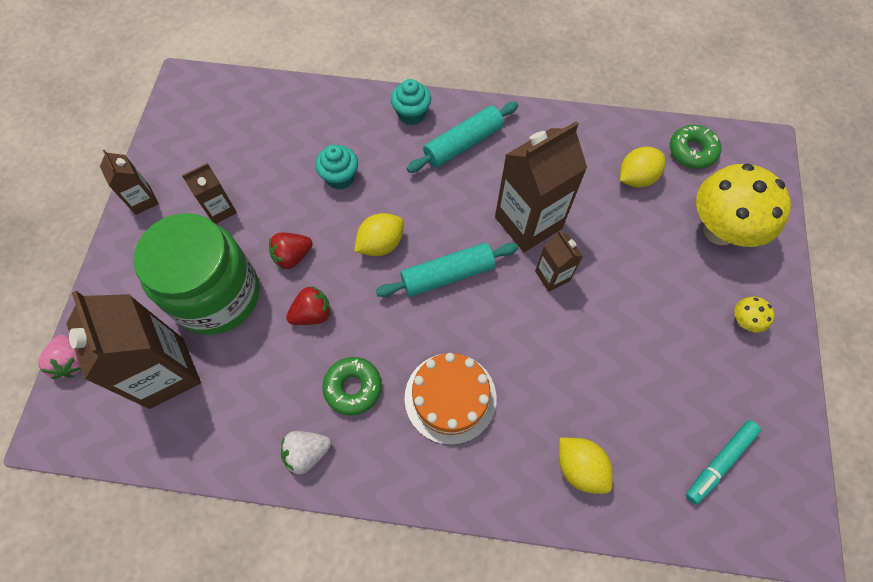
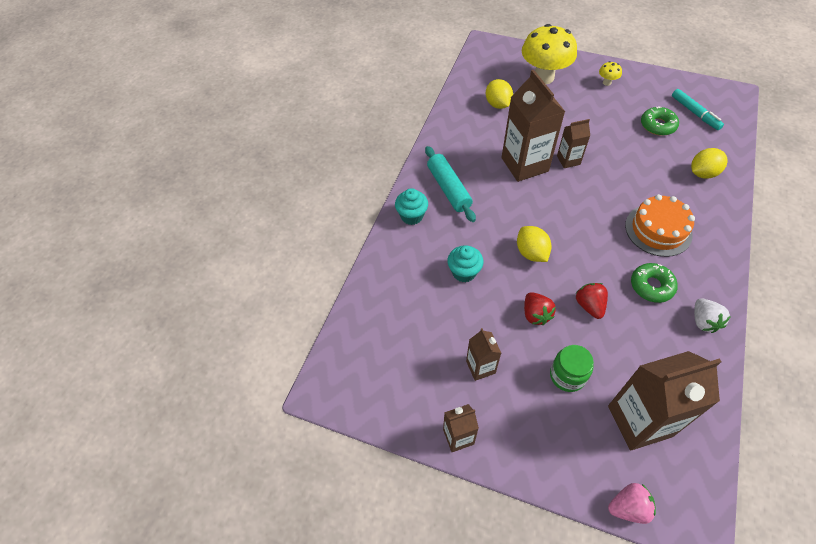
camera: 75 degrees left, 10 degrees down
(217, 295) = (567, 375): green jar -> green jar, size x0.47
(447, 275) = (562, 216): turquoise rolling pin -> none
(692, 151) = (482, 75): green donut -> green donut (657, 125)

